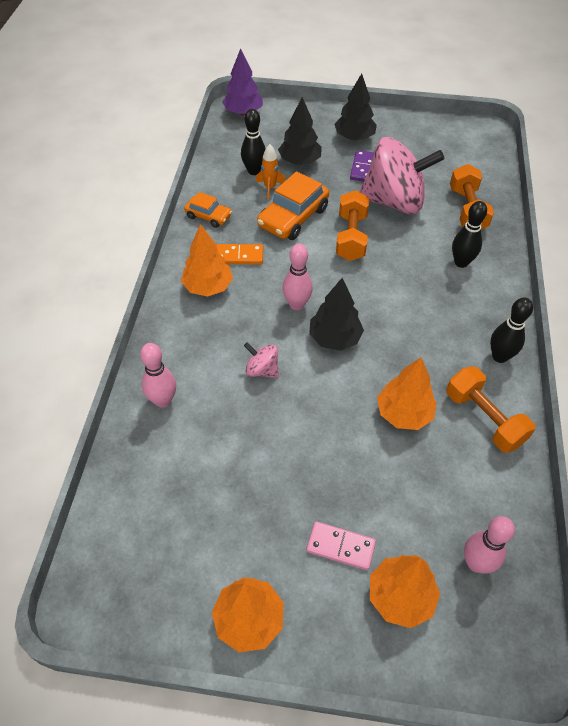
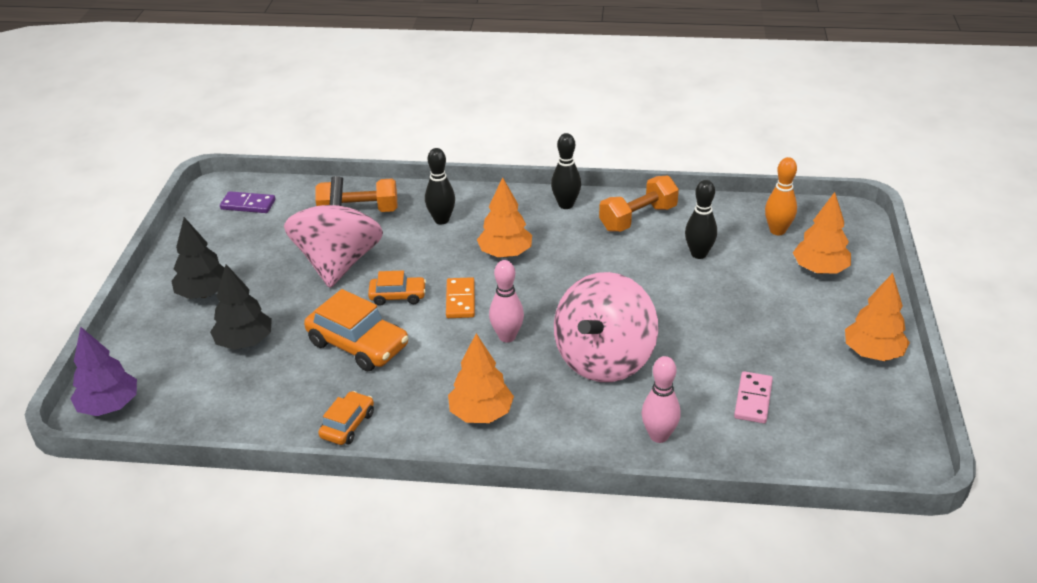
camera: 90 degrees left, 15 degrees down
(239, 256) = (426, 389): orange domino -> orange domino (460, 300)
(254, 171) = (257, 386): black bowling pin -> black bowling pin (698, 254)
(262, 370) = (604, 359): pink spinning top -> pink spinning top, size x2.36
(270, 188) = (296, 368): orange rocket -> none
(334, 338) = (554, 307): black tree -> none
(340, 547) = (788, 301): pink domino -> pink domino (753, 399)
(351, 237) = (398, 296): orange dumbbell -> orange car
(363, 168) = (270, 286): purple domino -> purple domino (248, 205)
(404, 413) = (641, 263): orange tree -> orange tree (505, 253)
(476, 563) = (777, 231): pink bowling pin -> orange bowling pin

